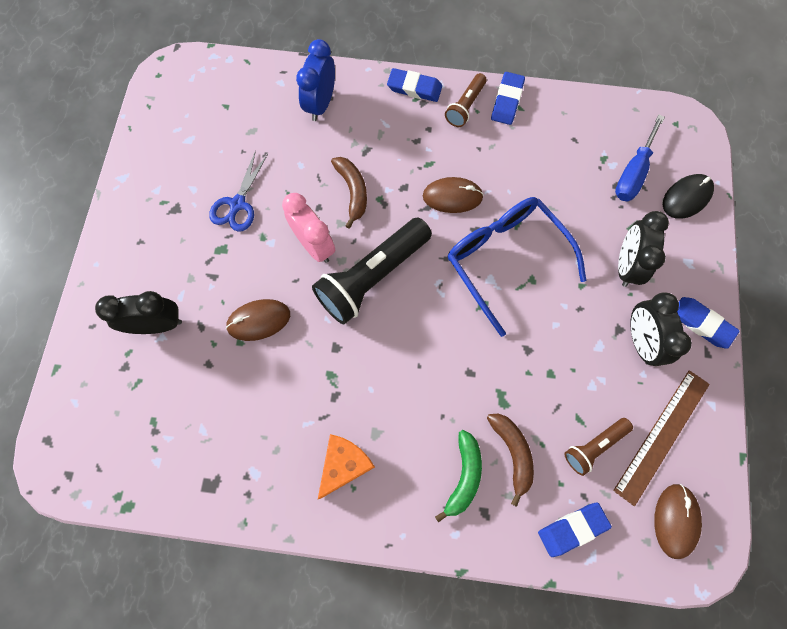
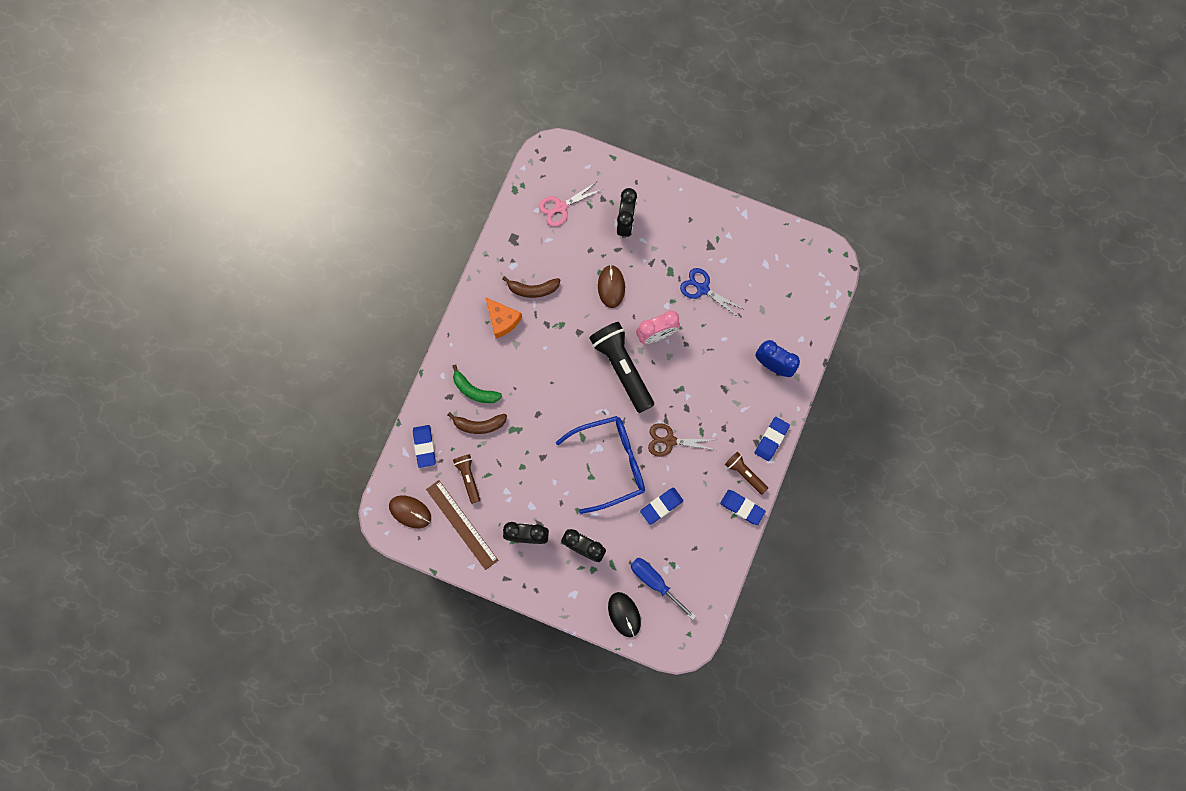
camera: 105 degrees right, 5 degrees up
(146, 425) = (561, 207): none -> pink scissors
(353, 192) = (692, 371): brown banana -> brown banana (533, 289)
(452, 197) = (669, 441): brown mouse -> brown scissors
(701, 323) = (527, 583): blue eraser -> blue eraser (661, 506)

